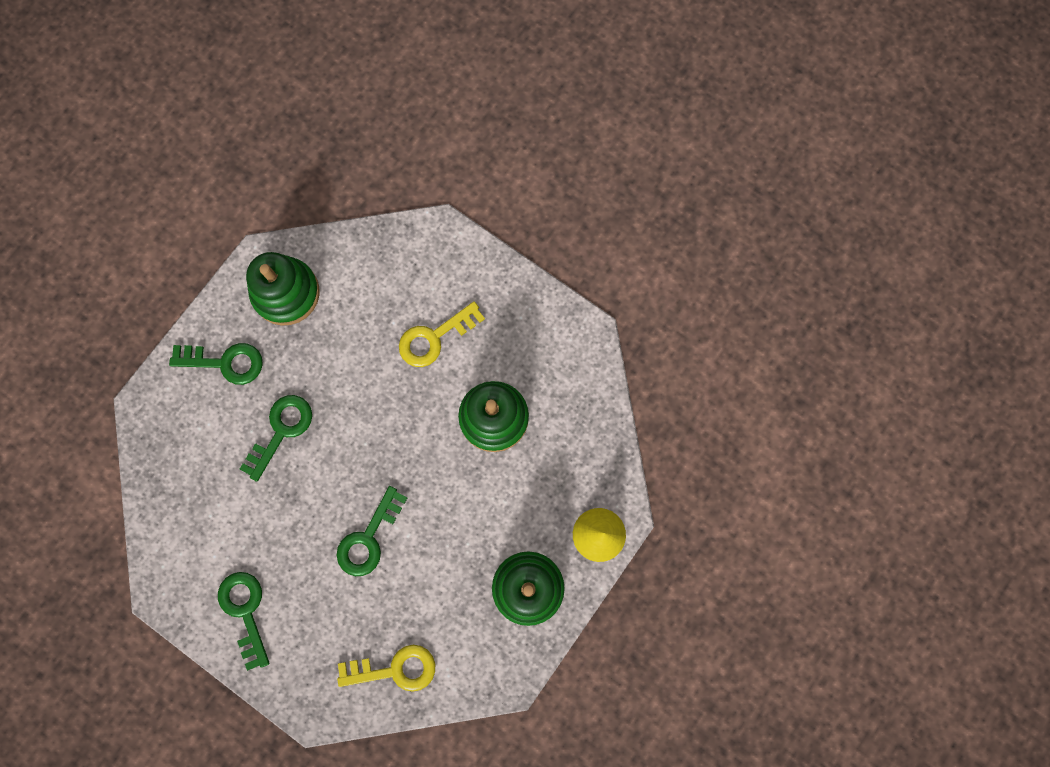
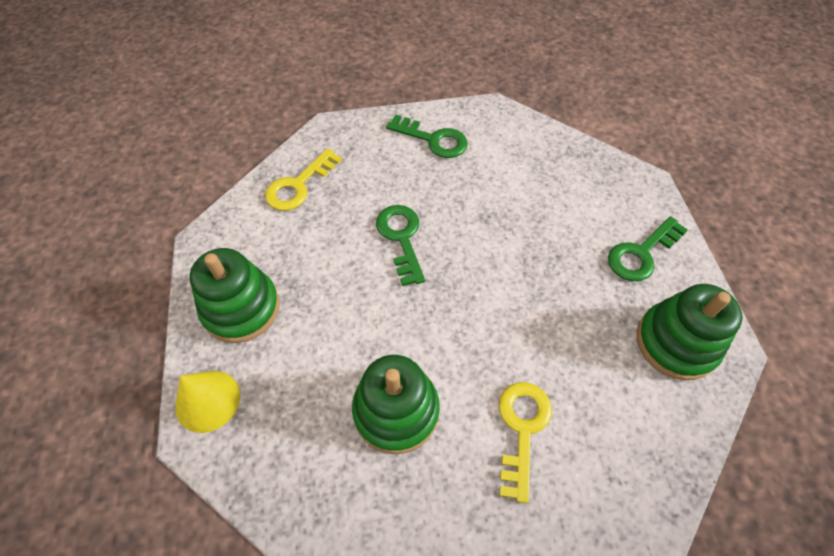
camera: 135 degrees right, 20 degrees down
(281, 431) = (545, 248): green key -> none

